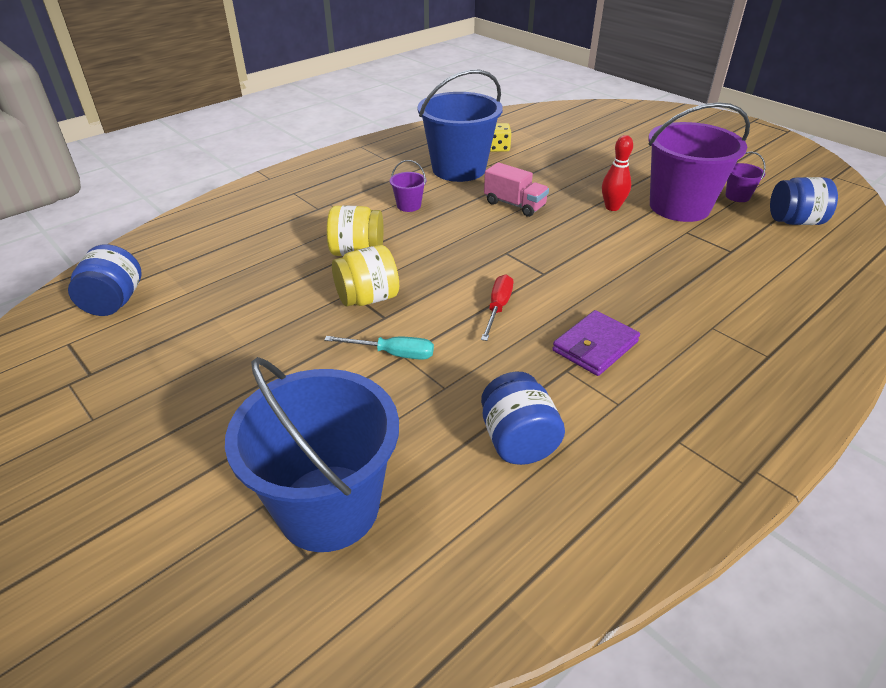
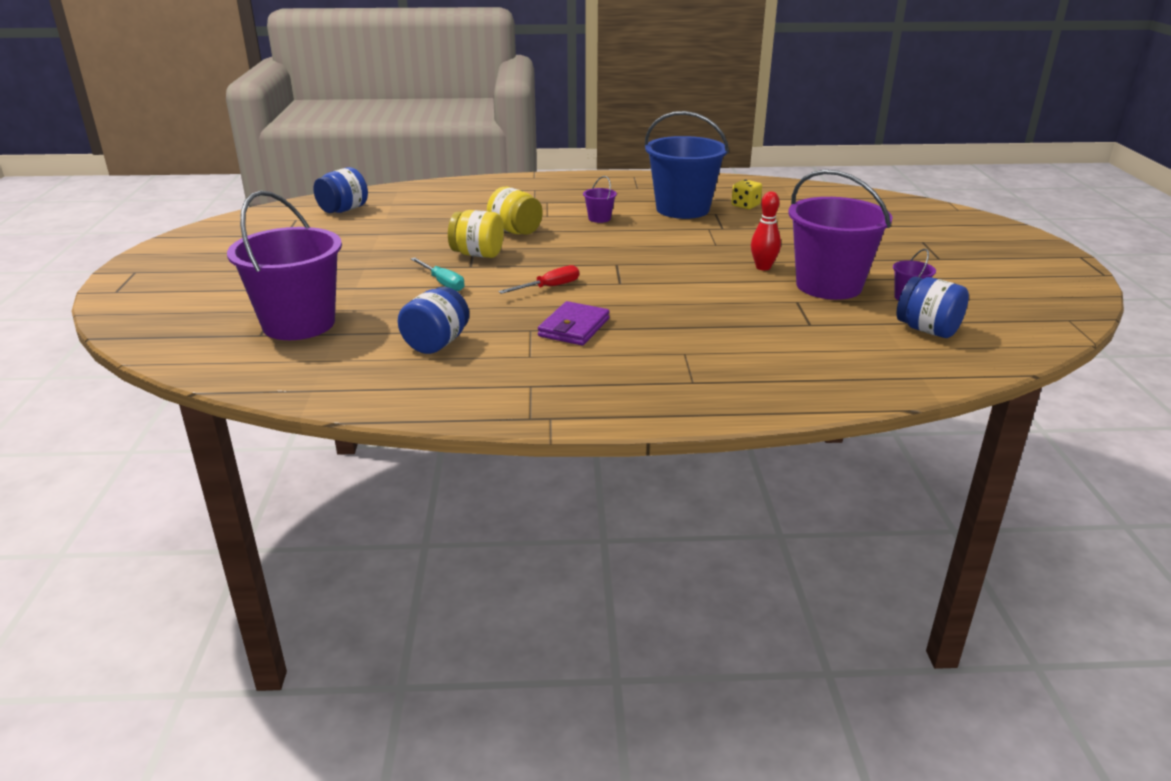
camera: 40 degrees right, 10 degrees down
(328, 507) = (299, 324): blue bucket -> purple bucket
(514, 205) = (682, 241): pink truck -> none
(595, 346) = (574, 327): purple wallet -> purple wallet turned 60 degrees counterclockwise

